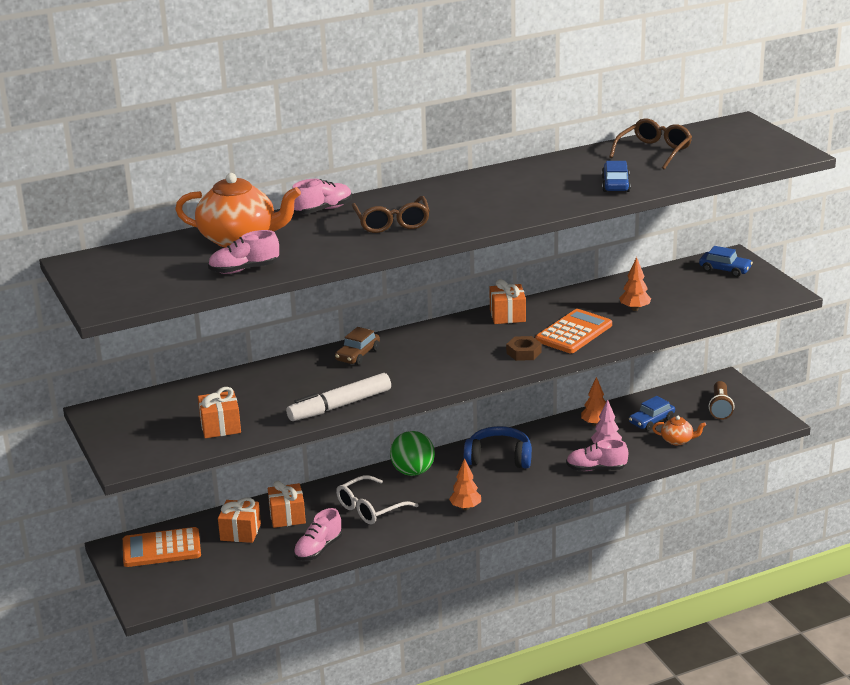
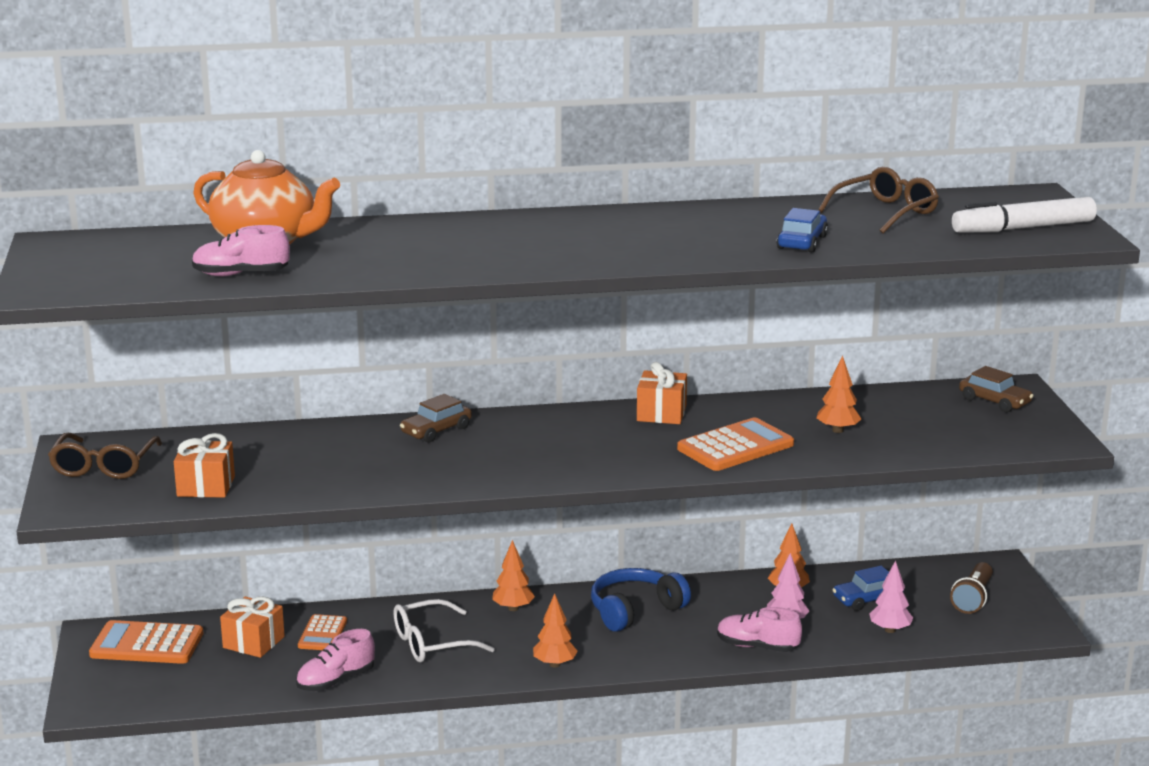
camera: 15 degrees right, 5 degrees down
(287, 516) = (322, 634): orange gift -> orange calculator
(323, 210) = (397, 224): pink shoe -> none
(340, 406) = (370, 486): white marker -> white marker (1023, 228)
(392, 223) = (470, 248): brown glasses -> brown glasses (104, 466)
(413, 472) = (513, 608): green ball -> orange tree
(499, 458) = (635, 610): blue headphones -> blue headphones turned 60 degrees counterclockwise
(523, 352) = (652, 460): brown nut -> none
(677, 440) = (890, 630): orange teapot -> pink tree
(725, 270) = (994, 401): blue car -> brown car

